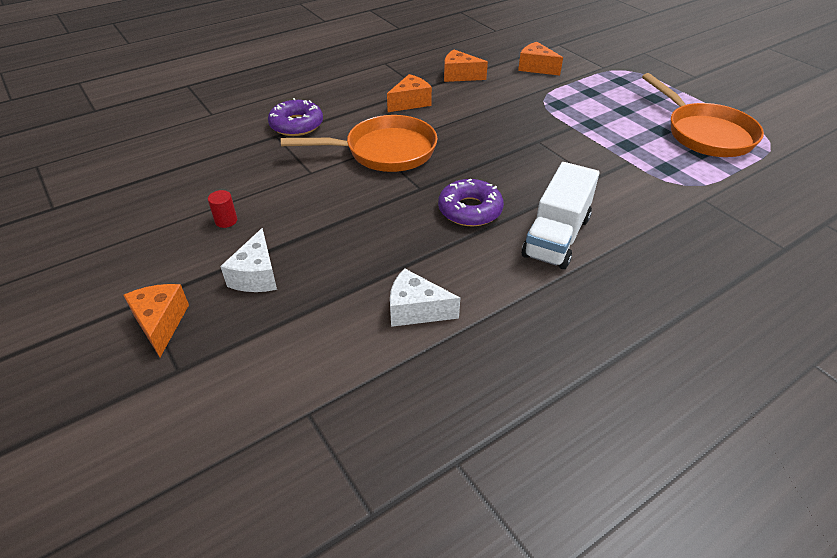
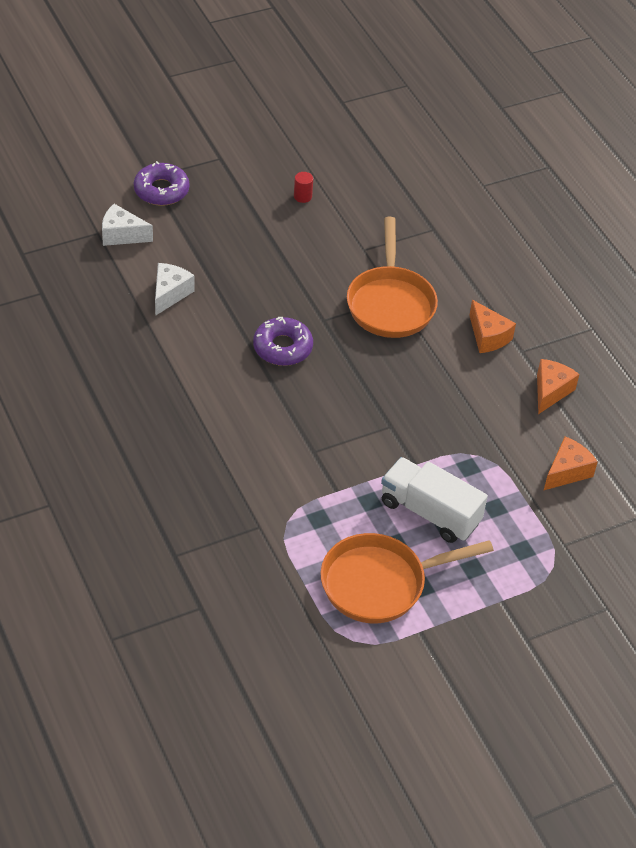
camera: 95 degrees right, 5 degrees up
(161, 323) = (195, 167): orange cheese -> none
(256, 275) = (231, 212): white cheese -> white cheese (121, 235)
(296, 125) = (452, 244): purple donut -> purple donut (161, 190)
(556, 237) = (231, 397): white truck -> white truck (429, 512)

